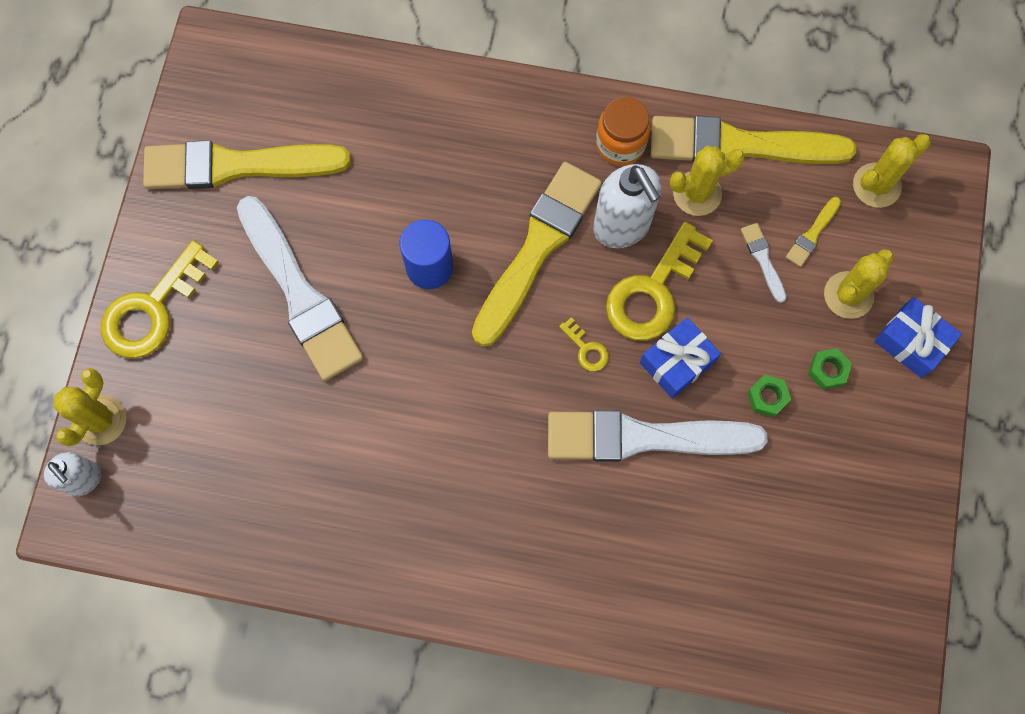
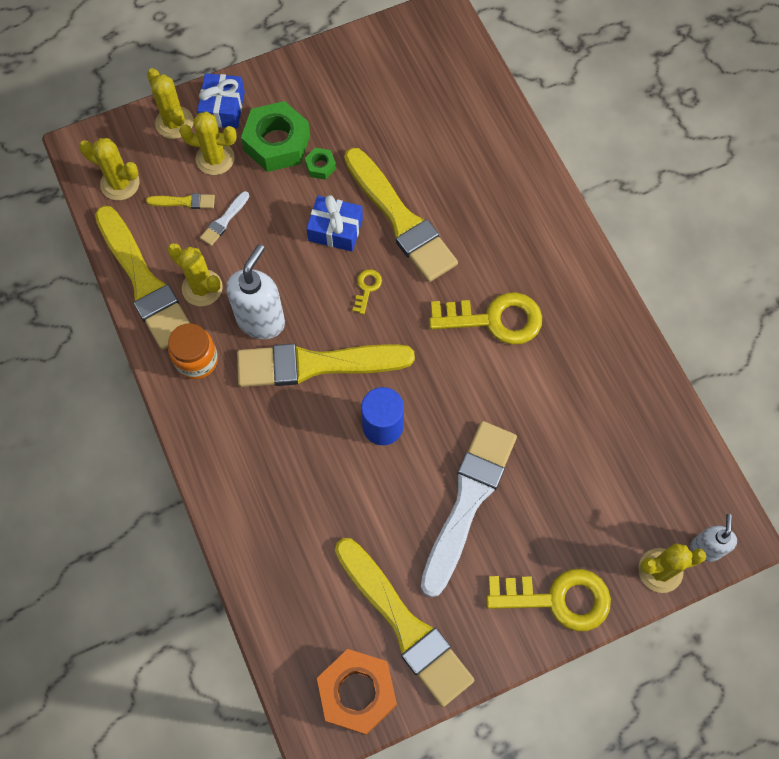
camera: 125 degrees left, 5 degrees down
(214, 93) = (357, 692): none -> orange nut
(644, 437) = (400, 219): white brush -> yellow brush
(653, 291) = (296, 273): yellow key -> yellow key (494, 319)
(827, 370) = (277, 143): green nut -> green nut, size x2.17
(923, 281) = (174, 123): none -> yellow cactus

